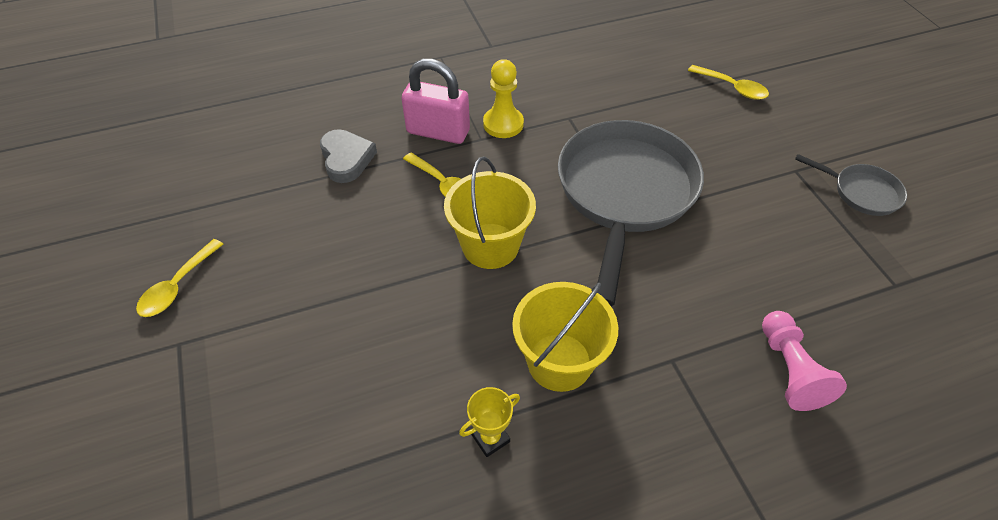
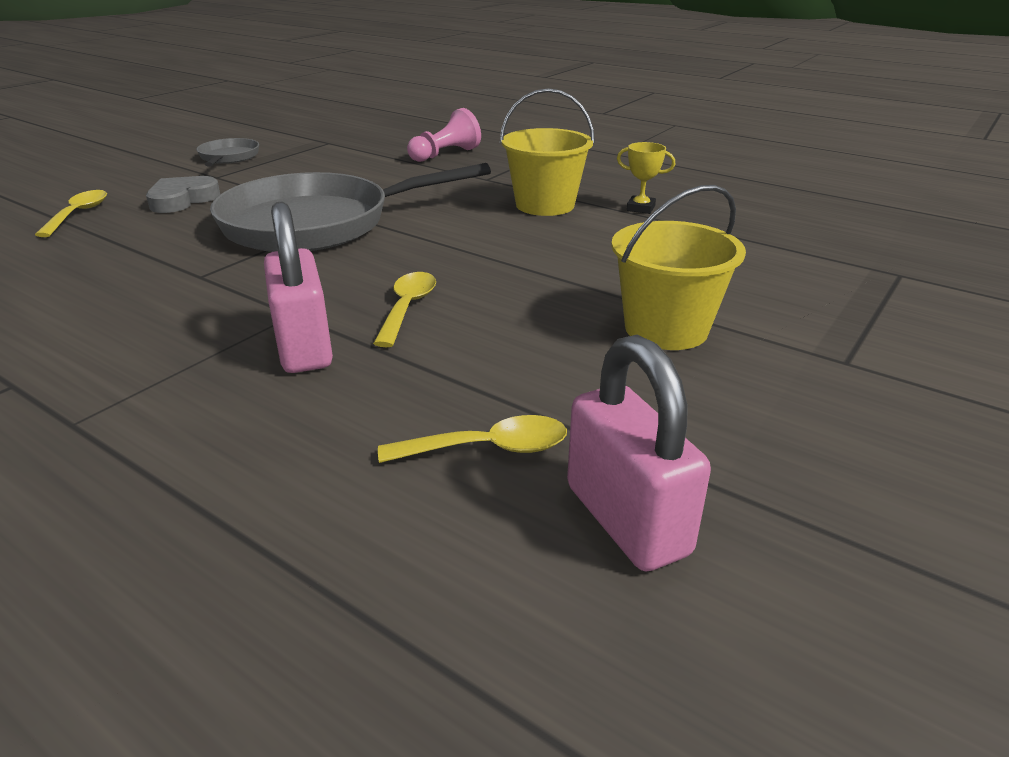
camera: 125 degrees left, 20 degrees down
(177, 286) = (811, 408): yellow spoon -> yellow spoon (488, 449)
(212, 172) = (627, 519): none -> pink padlock
(346, 159) = (438, 394): grey heart -> grey heart (182, 200)
(490, 246) = (466, 257): yellow bucket -> yellow bucket (666, 329)
(503, 124) = (247, 309): yellow pawn -> none

